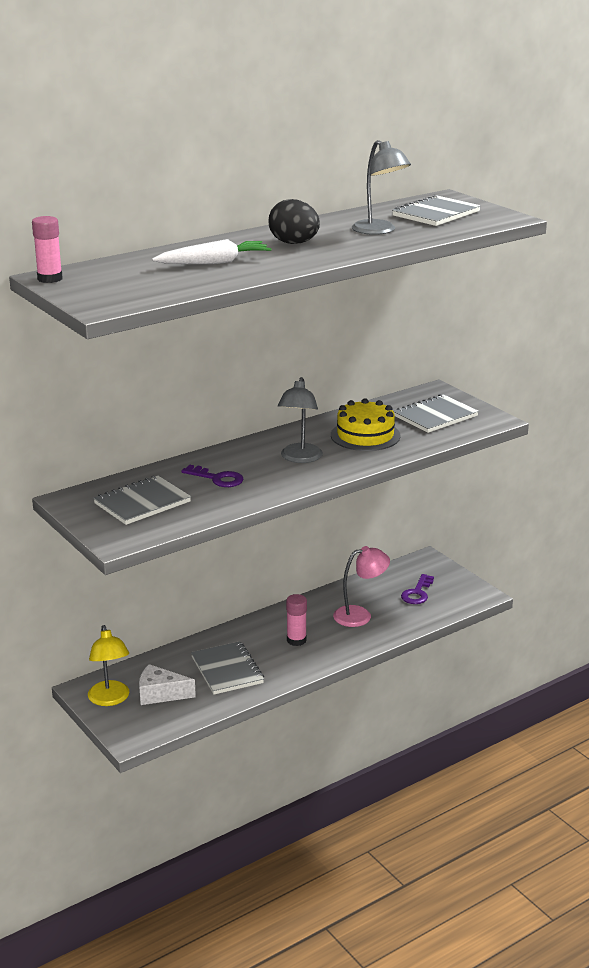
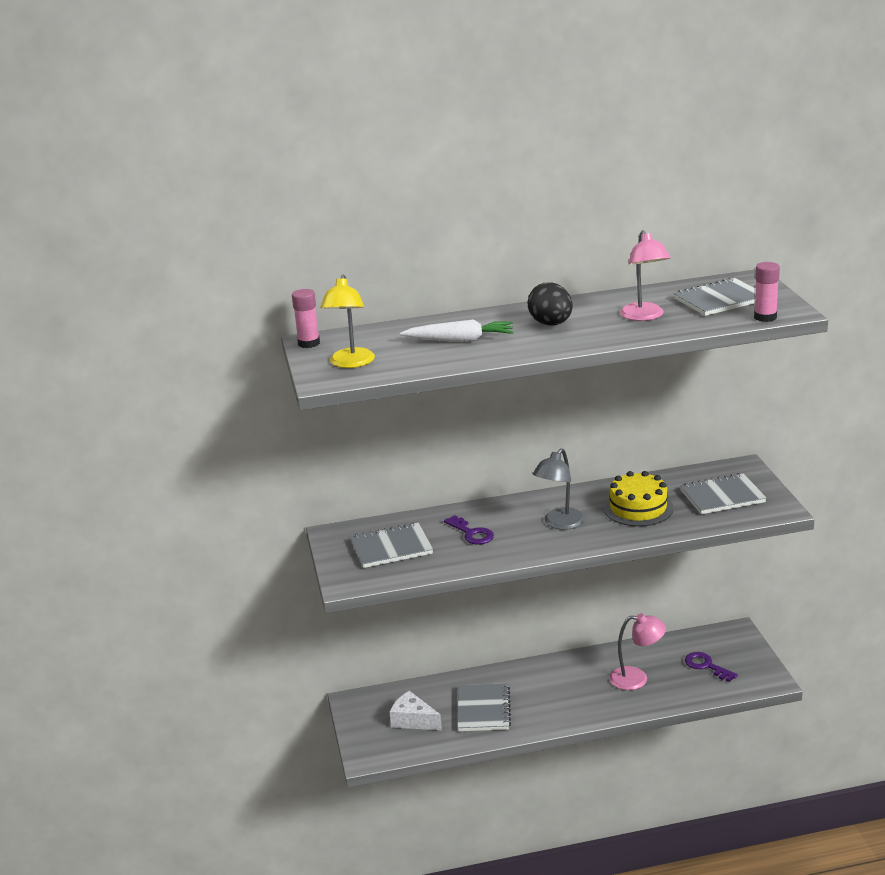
camera: 25 degrees right, 0 degrees up
(110, 699) = (368, 716): yellow lamp -> yellow lamp (350, 363)
(296, 640) = (562, 692): pink glue stick -> pink glue stick (765, 317)
(379, 231) = (644, 316): grey lamp -> pink lamp
(417, 593) = (706, 666): purple key -> purple key turned 90 degrees clockwise

